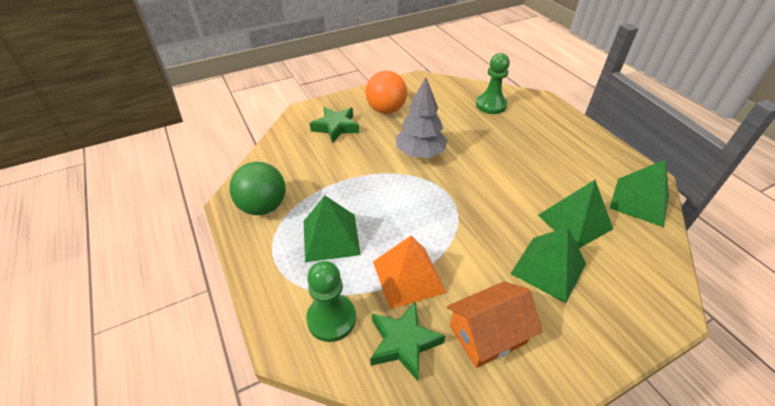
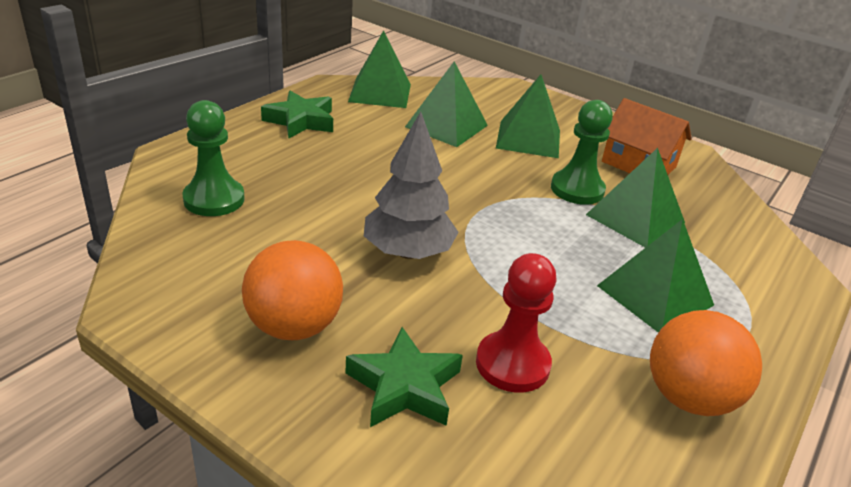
camera: 120 degrees left, 10 degrees down
(263, 206) = (688, 397): green ball -> orange ball
(325, 159) = (512, 364): none -> red pawn
(331, 319) = (744, 258): green pawn -> green pawn (577, 189)
(403, 342) = (705, 207): green star -> green star (301, 121)
(408, 276) = (635, 218): orange pyramid -> green pyramid

